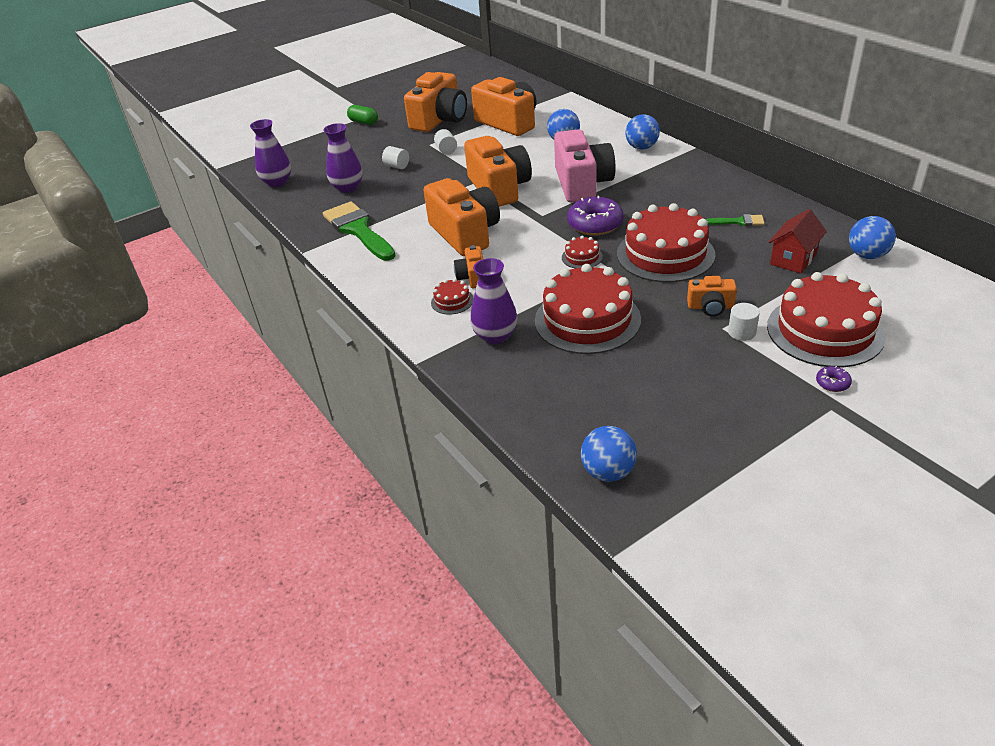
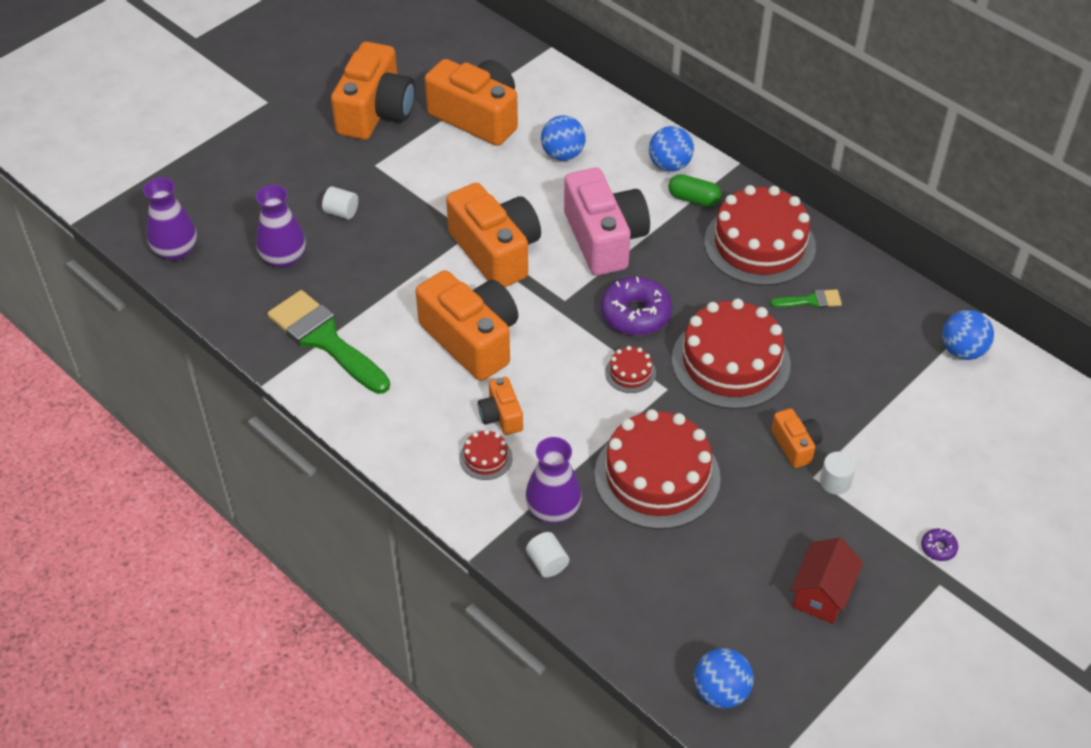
camera: 15 degrees left, 10 degrees up
(363, 122) = (263, 119): green capsule -> green capsule (693, 199)
(446, 150) = (403, 177): white cylinder -> white cylinder (547, 563)
(710, 307) = (795, 445): orange camera -> orange camera turned 105 degrees counterclockwise
(793, 259) = (880, 361): red house -> red house (822, 594)
(825, 331) = (924, 472): red cake -> red cake (759, 244)

